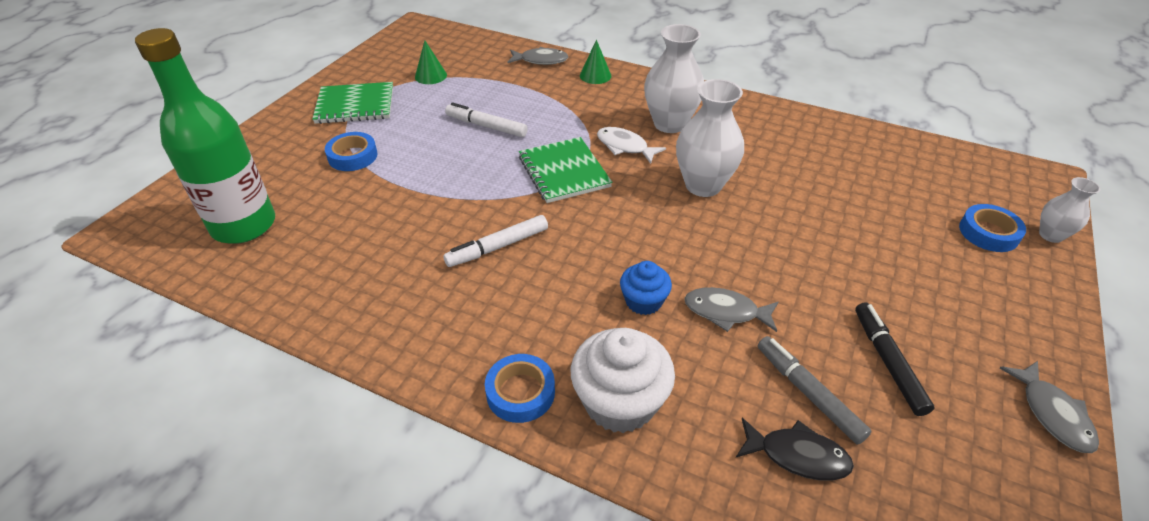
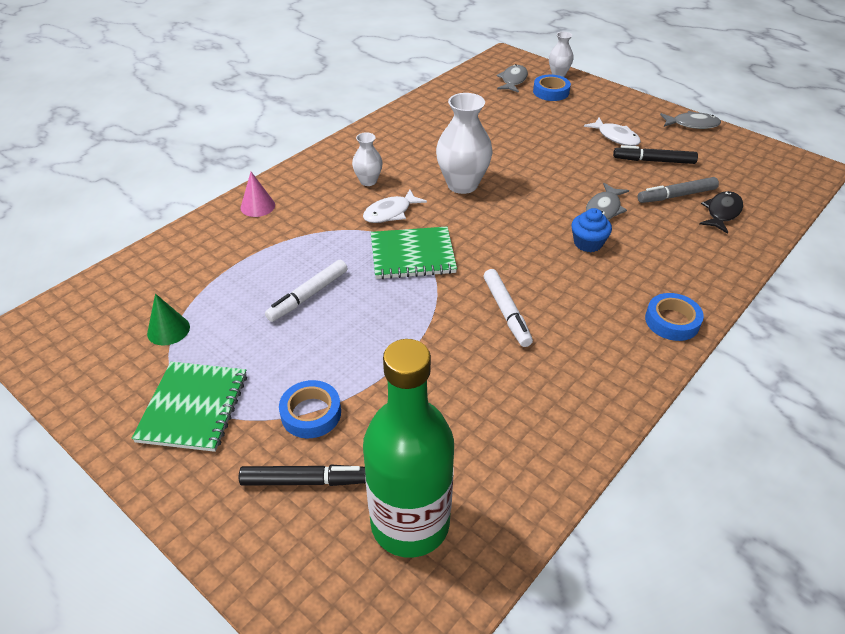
camera: 75 degrees left, 0 degrees up
(287, 167) = (305, 481): none -> black marker
(541, 60) = (199, 237): grey fish -> grey fish (513, 80)
(595, 75) = (257, 206): green cone -> pink cone
(619, 402) = (681, 274): white cupcake -> none
(669, 124) = (368, 181): white vase -> white vase, size x0.55
(921, 313) = (615, 137): none -> white fish

